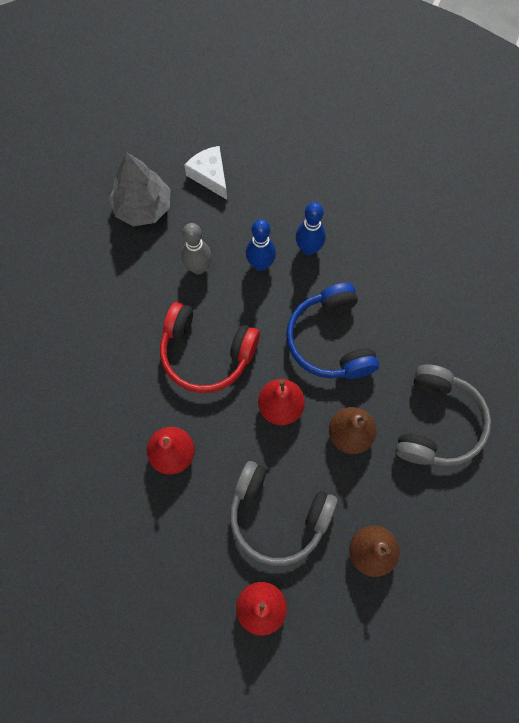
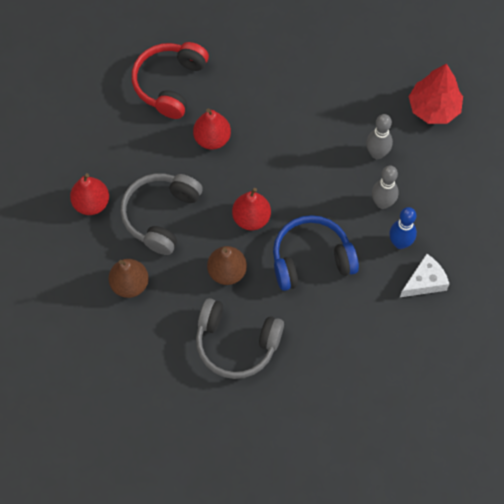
camera: 90 degrees right, 5 degrees down
(143, 207) = (433, 108): grey tree -> red tree
(206, 353) = (298, 161): red headphones -> red headphones (170, 84)
(210, 176) = (470, 161): white cheese -> white cheese (424, 281)
(260, 264) = (382, 203): blue bowling pin -> grey bowling pin

